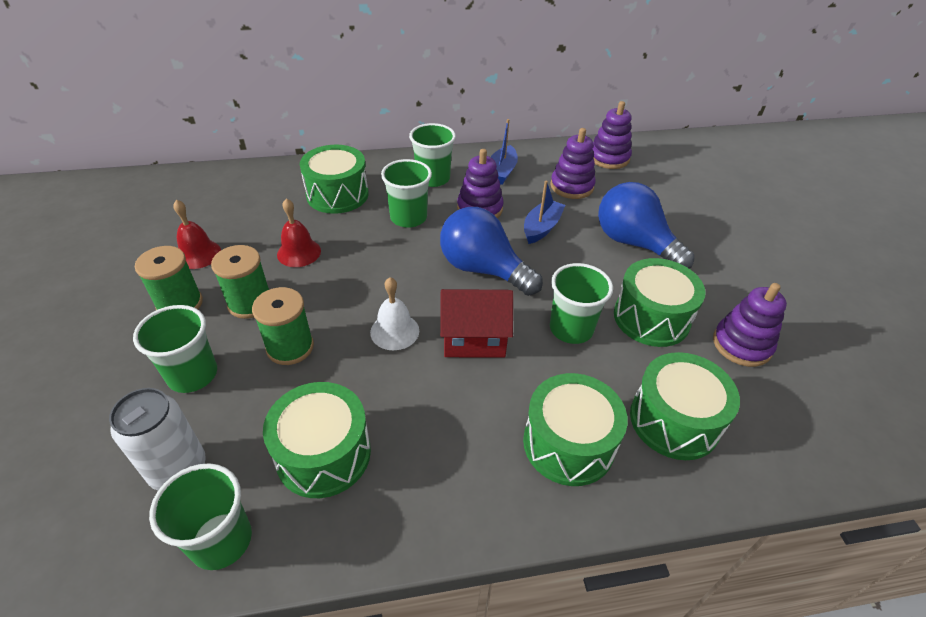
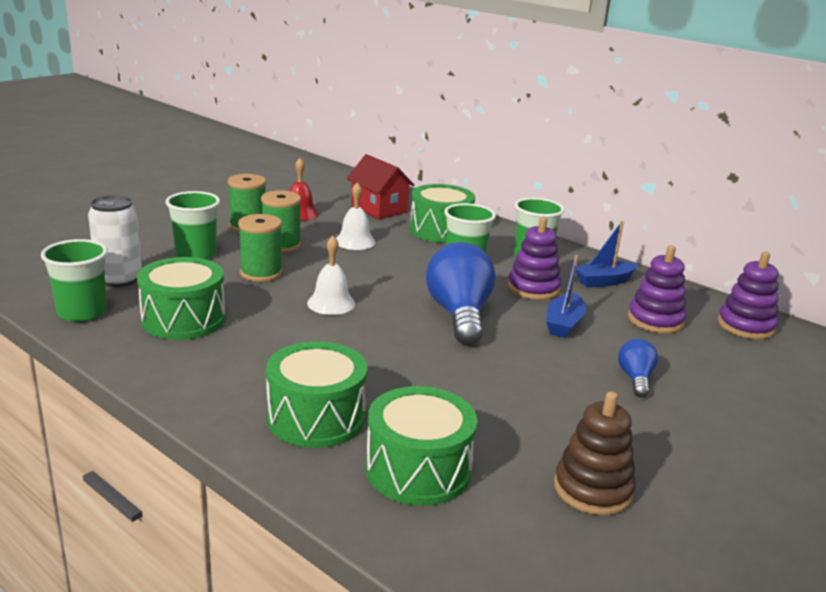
camera: 50 degrees right, 20 degrees down
(299, 252) = (355, 241): red bell -> white bell
(474, 338) = (372, 337): red house -> red house (379, 209)
(541, 228) = (563, 324): blue boat -> blue boat turned 120 degrees clockwise
(571, 329) = (454, 379): green cup -> none
(634, 243) = (635, 379): blue light bulb -> blue light bulb, size x0.50
(651, 318) = (540, 419): green drum -> none
(741, 344) = (592, 489): purple stacking toy -> brown stacking toy

